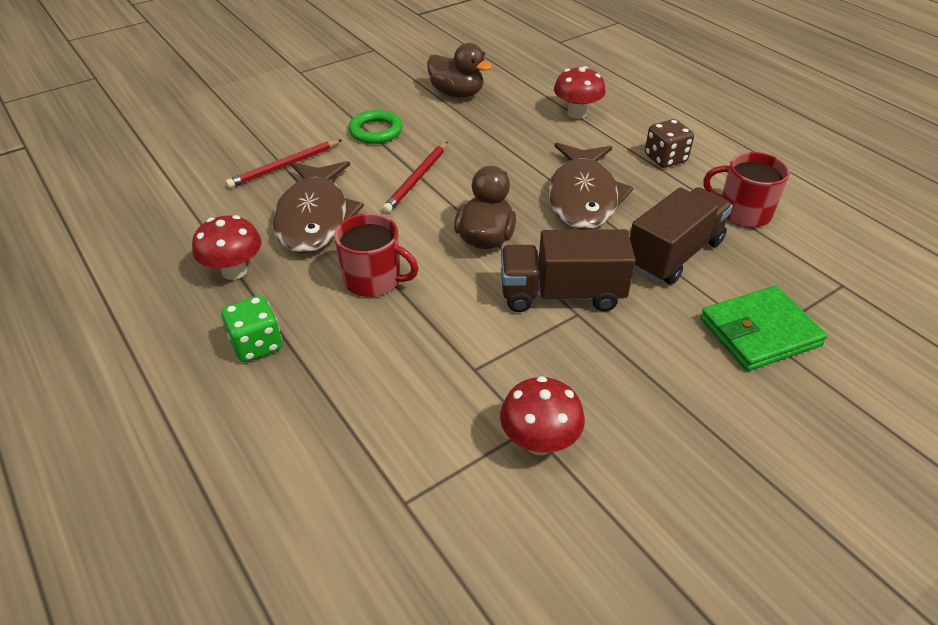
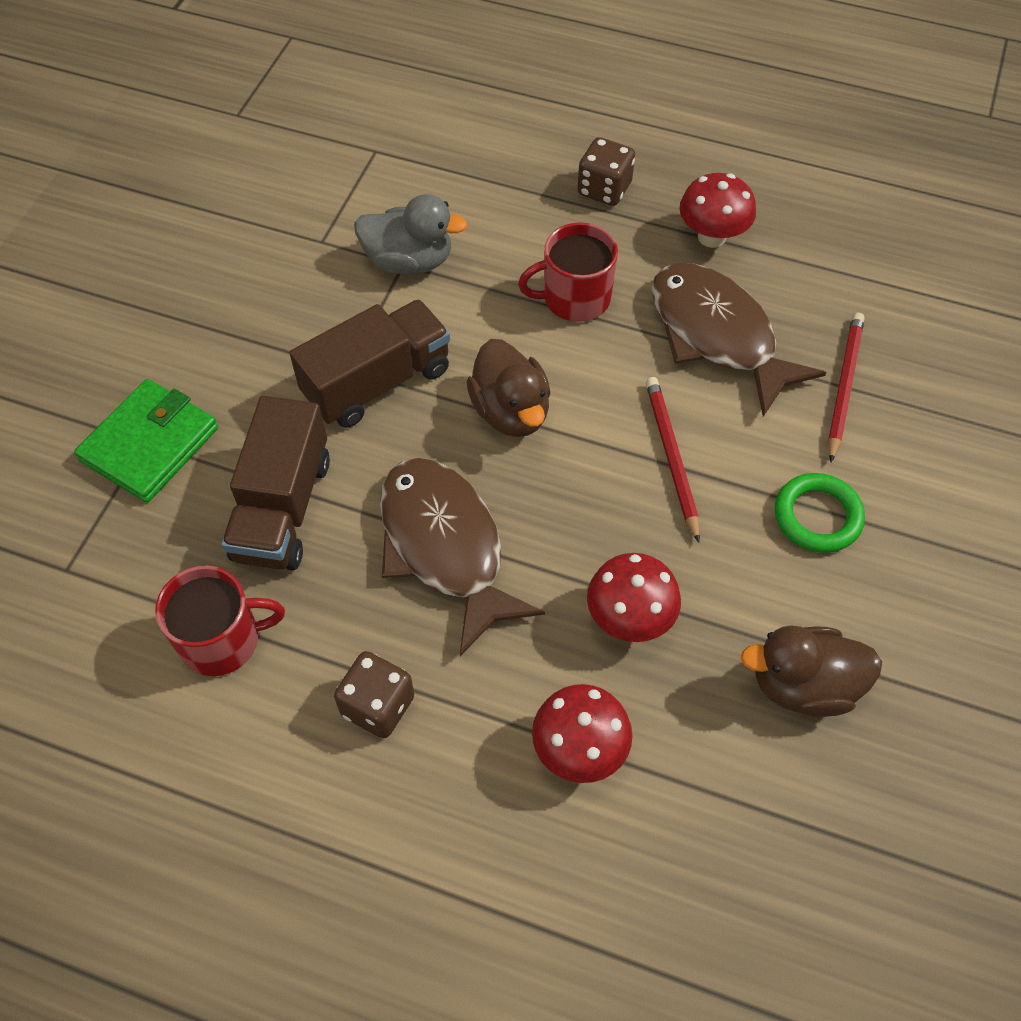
camera: 145 degrees right, 15 degrees up
(256, 345) = (604, 189): green dice -> brown dice
(467, 368) = (409, 261): none -> grey duck
(539, 442) = (306, 235): red mushroom -> red mushroom (629, 618)

